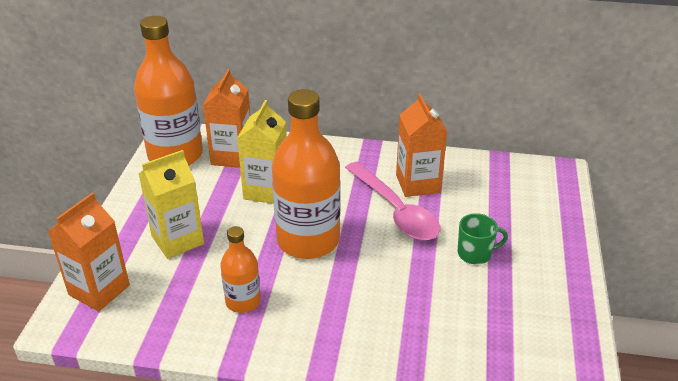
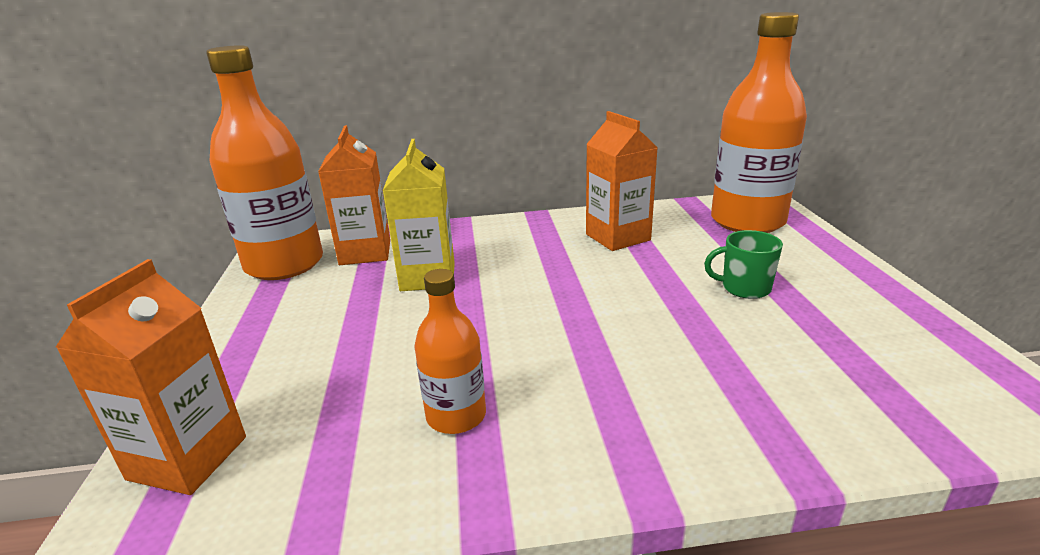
camera: 15 degrees left, 10 degrees down
(177, 240) = (316, 356): yellow carton -> none
(308, 240) = (515, 318): orange bottle -> orange bottle (747, 221)
(395, 211) = (611, 266): pink spoon -> none
(475, 254) = (744, 288): green mug -> green mug turned 150 degrees counterclockwise

